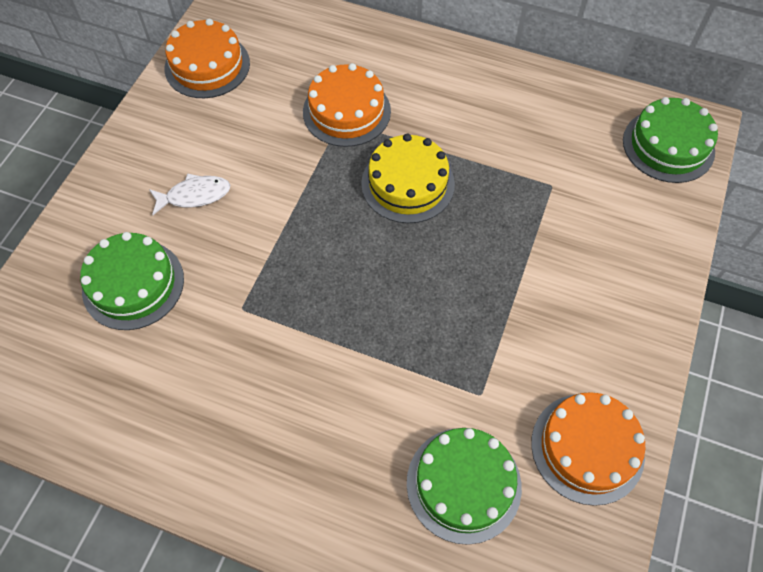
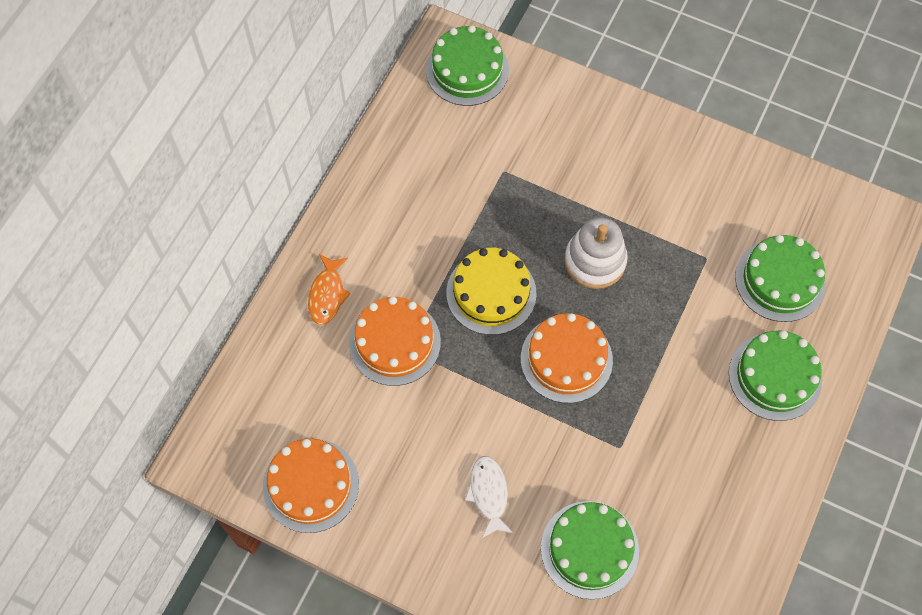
camera: 85 degrees left, 5 degrees up
(332, 476) = (775, 376): none -> green cake
(390, 59) = (327, 294): none -> orange fish
(458, 276) = (595, 261): none -> white stacking toy
(587, 448) = (750, 189): orange cake -> orange cake (566, 359)

